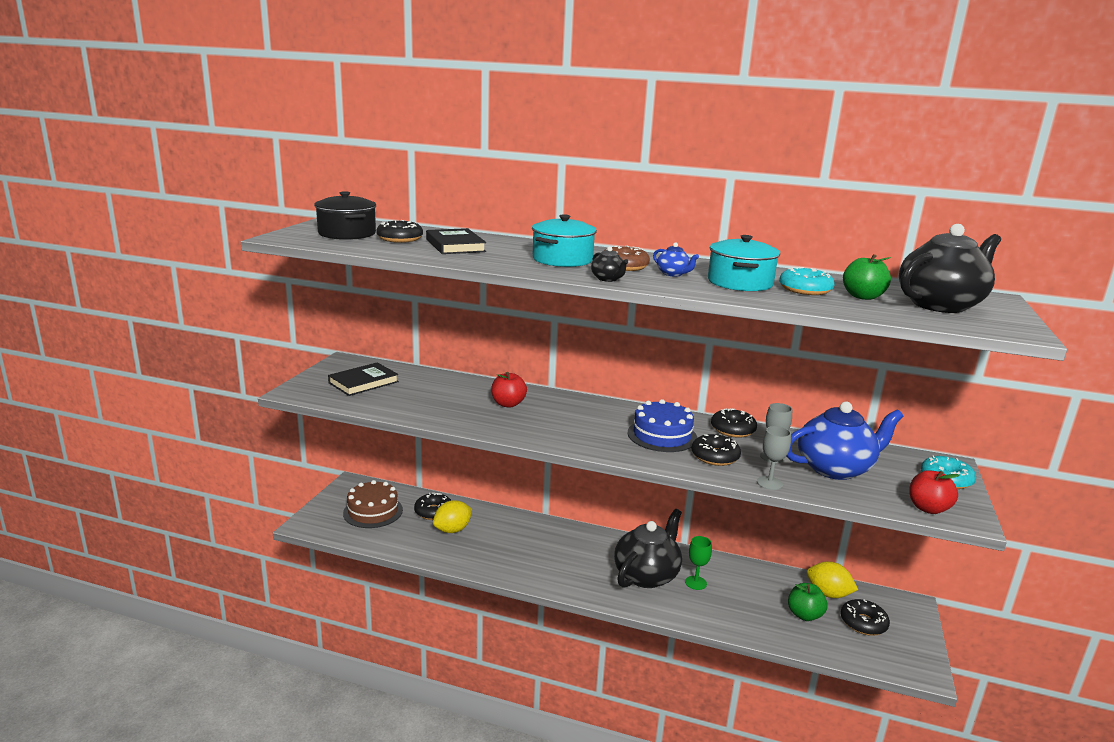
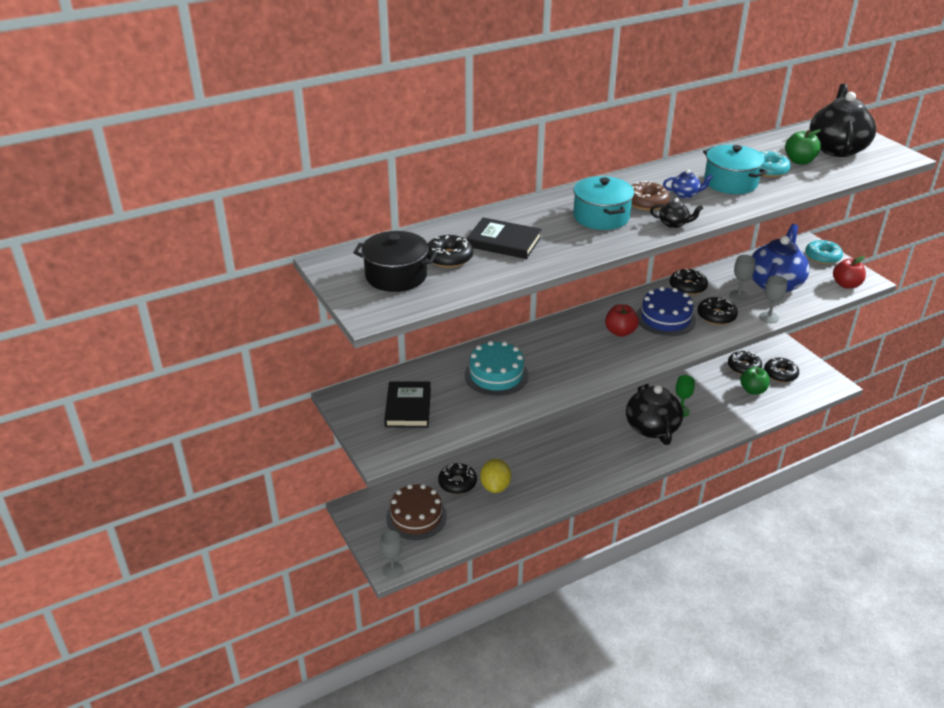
camera: 45 degrees left, 15 degrees up
(303, 527) = (393, 570): none -> grey goblet
(453, 397) = (496, 375): none -> turquoise cake
(508, 404) = (540, 355): red apple -> red apple (620, 332)
(828, 594) = (744, 367): yellow lemon -> black donut

